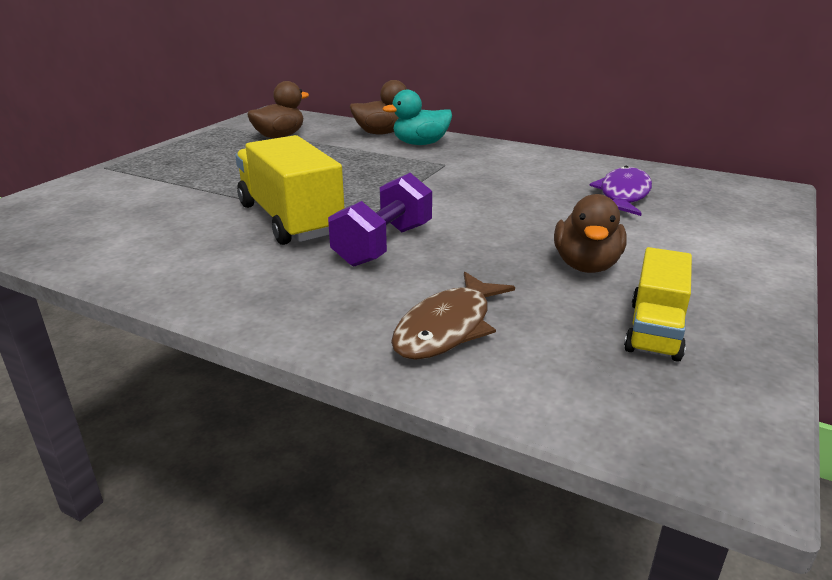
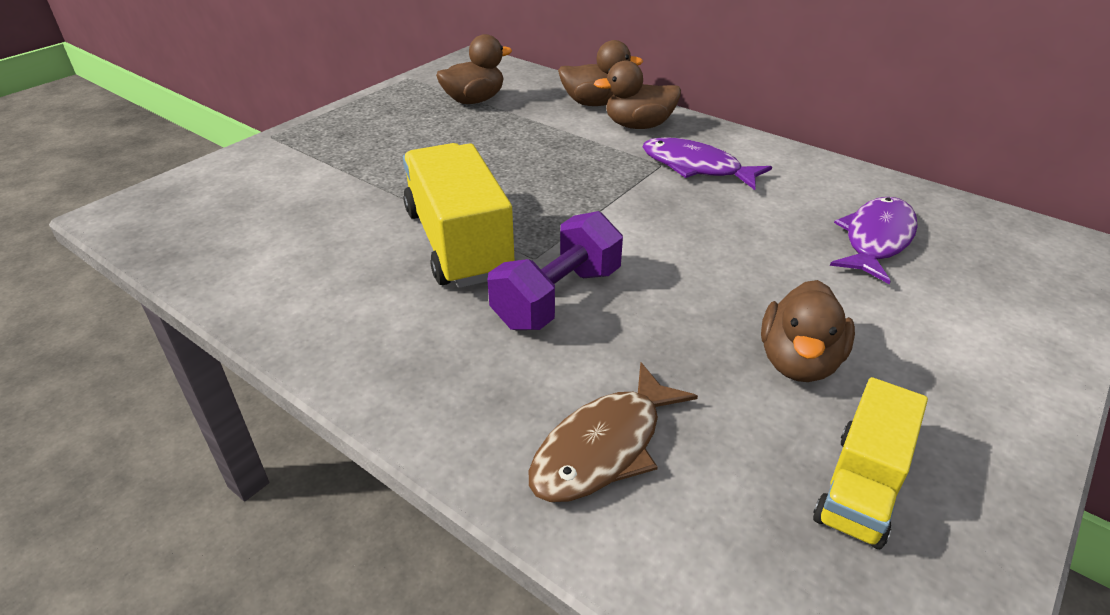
camera: 10 degrees right, 10 degrees up
(420, 144) = (638, 126): turquoise duck -> brown duck
(473, 164) = (696, 167): none -> purple fish

